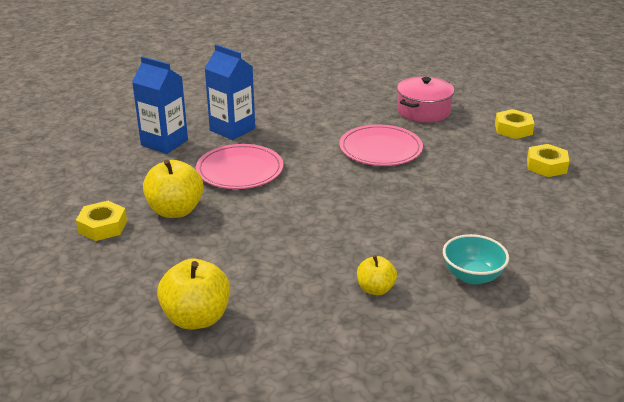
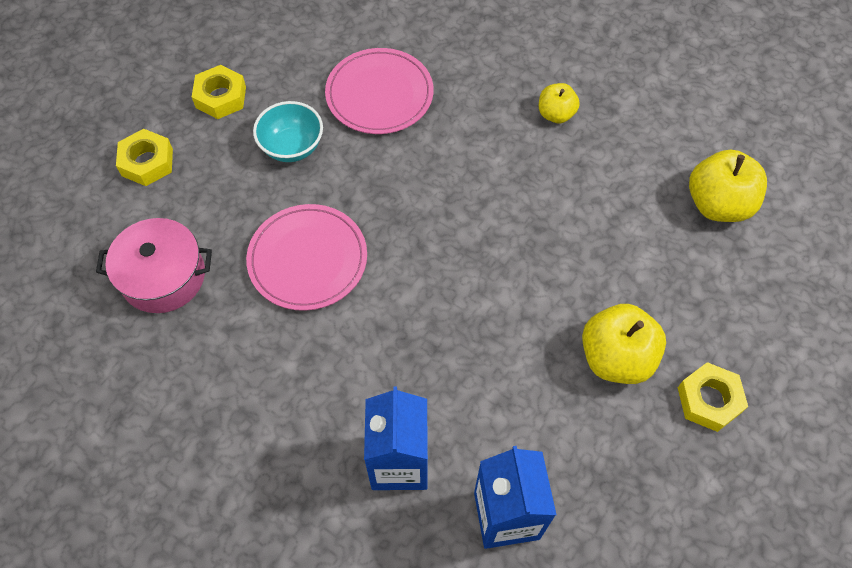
camera: 130 degrees left, 30 degrees up
(240, 170) = (484, 365): pink plate -> pink plate (379, 94)
(472, 276) = (473, 65): turquoise bowl -> turquoise bowl (292, 147)

